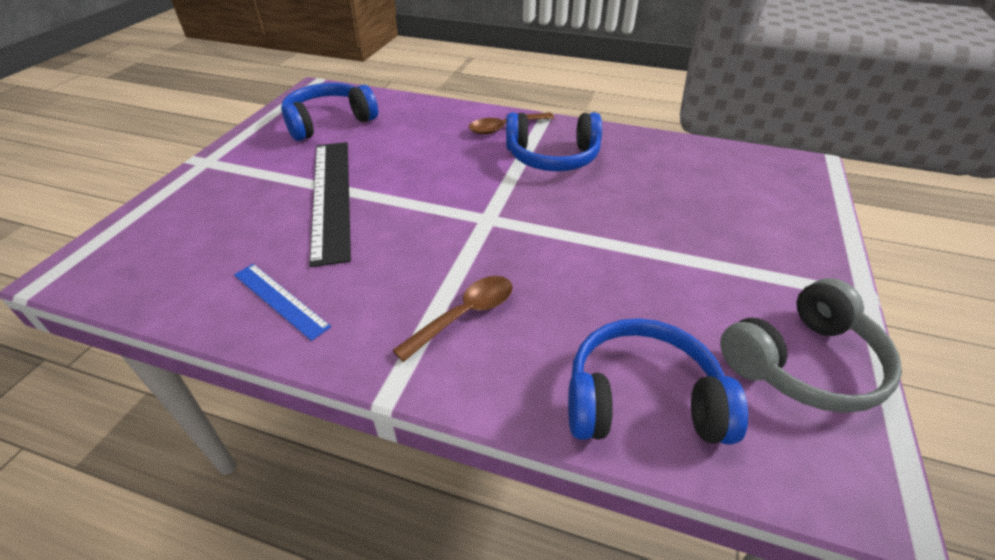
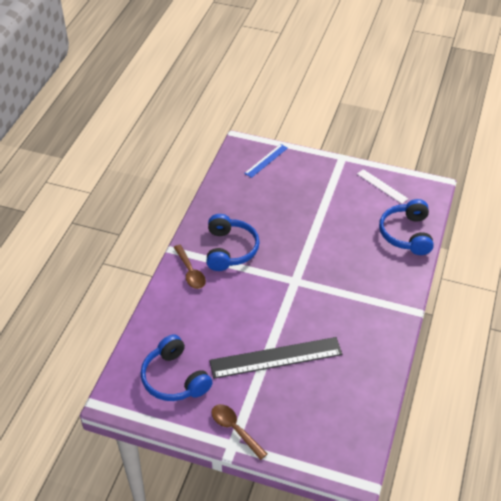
camera: 90 degrees left, 5 degrees up
(280, 300) = (367, 362): blue ruler -> blue ruler (266, 160)
(465, 315) = (369, 288): brown spoon -> brown spoon (235, 429)
(802, 362) = (382, 186): grey headphones -> white ruler

